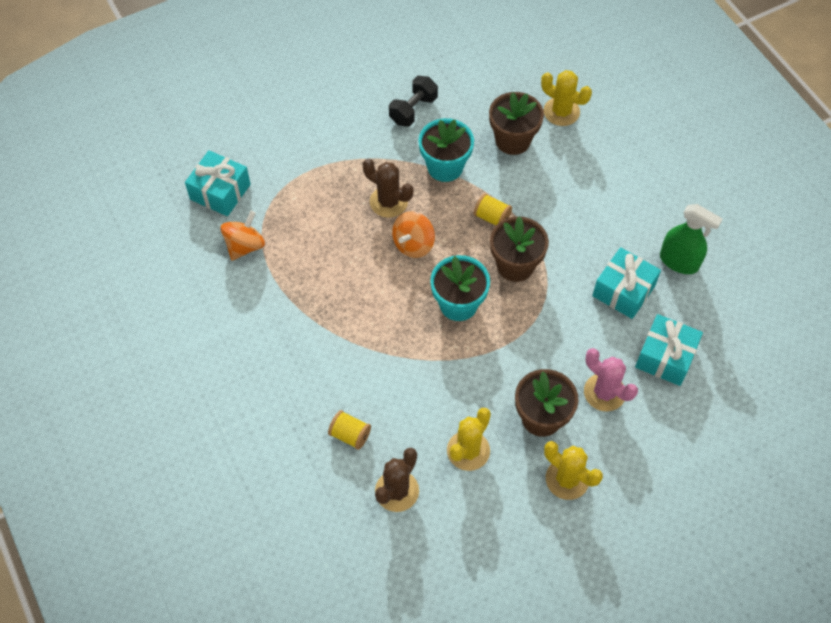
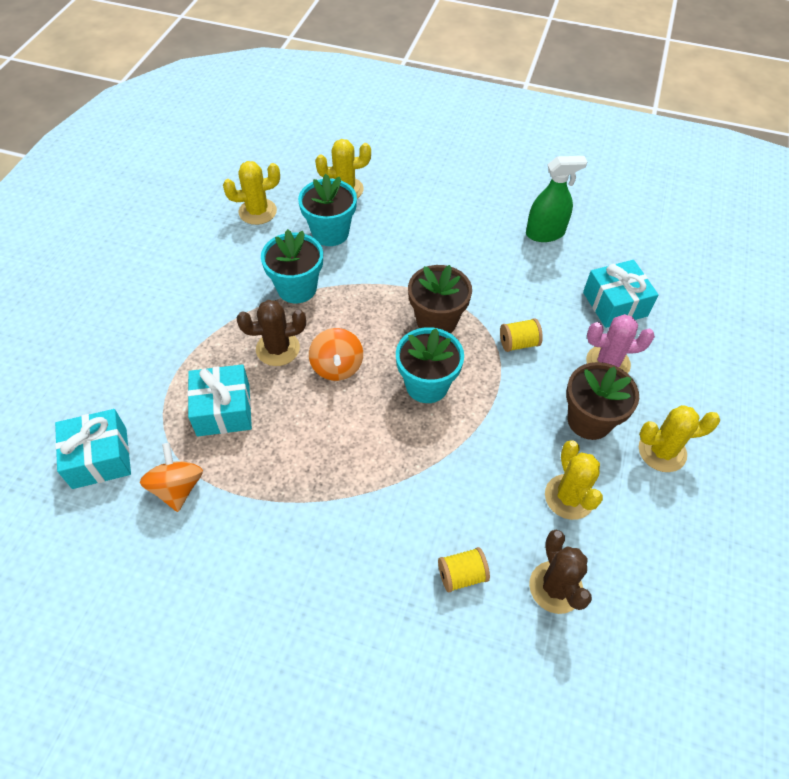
camera: 45 degrees left, 5 degrees down
(413, 110) = (221, 264): black dumbbell -> none
(478, 85) = (257, 212): none -> yellow cactus
(492, 217) = (378, 299): yellow spool -> yellow spool (518, 343)
(513, 140) = (330, 233): brown flower pot -> turquoise flower pot
(623, 291) = (533, 280): turquoise gift -> turquoise gift (223, 410)

